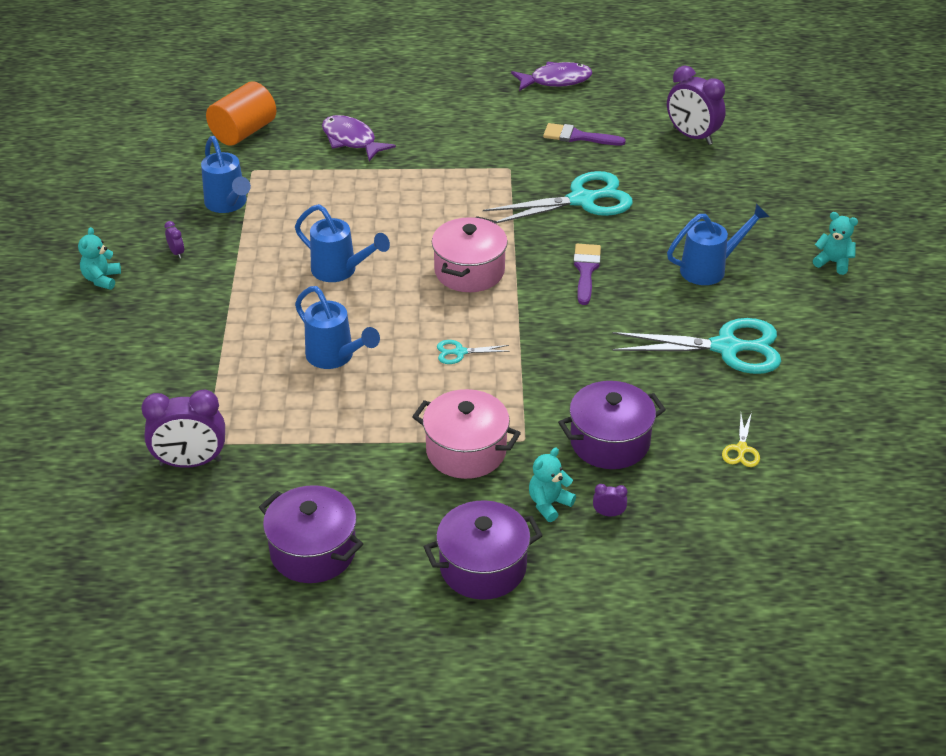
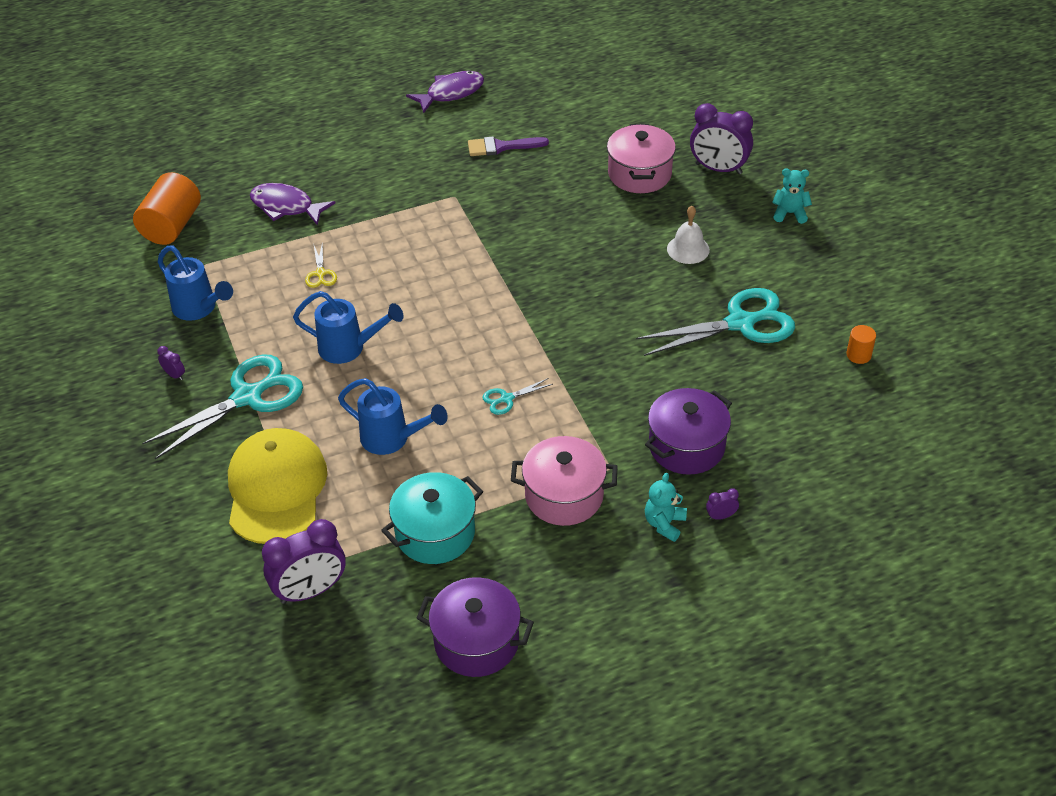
camera: 20 degrees left, 5 degrees up
(102, 279) = (112, 426): turquoise teddy bear -> none
(209, 369) = (276, 489): none -> yellow cap
(328, 447) = (435, 533): none -> turquoise pot
(469, 271) = (472, 313): pink pot -> pink pot (639, 174)
(483, 567) = (638, 604): purple pot -> none
(581, 200) = (538, 211): turquoise scissors -> turquoise scissors (247, 397)
(586, 270) = (579, 282): purple brush -> none
(692, 136) = (605, 119): purple clock -> purple clock (718, 169)
(710, 268) = (688, 249): blue watering can -> white bell
(741, 449) = (802, 418): yellow scissors -> yellow scissors (320, 273)
(833, 408) = (858, 355): none -> orange cylinder

